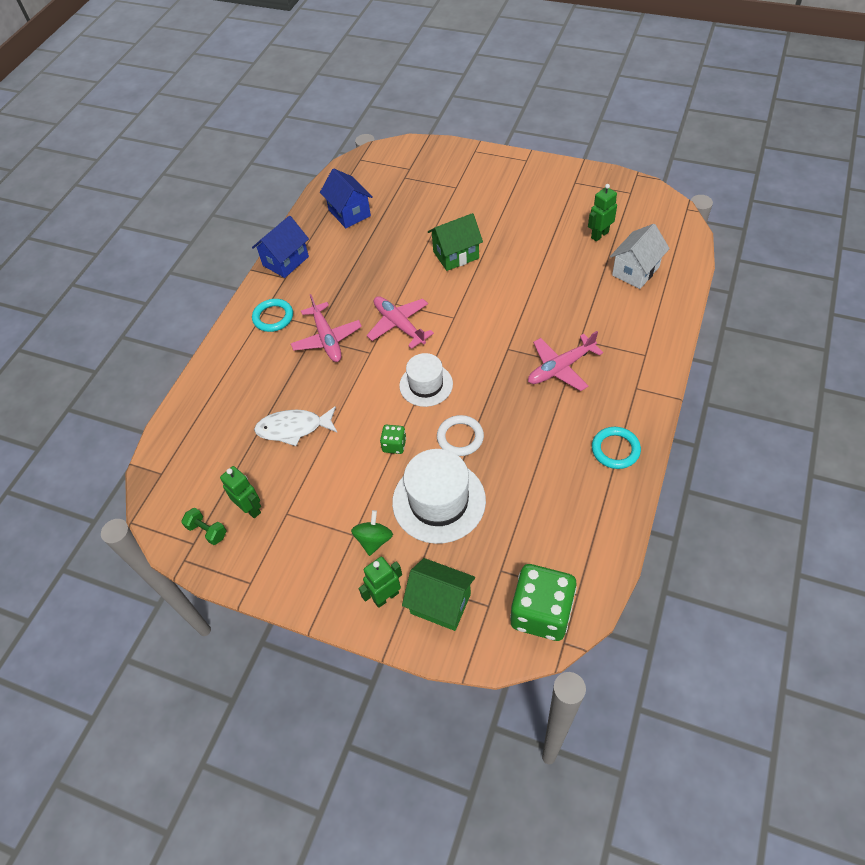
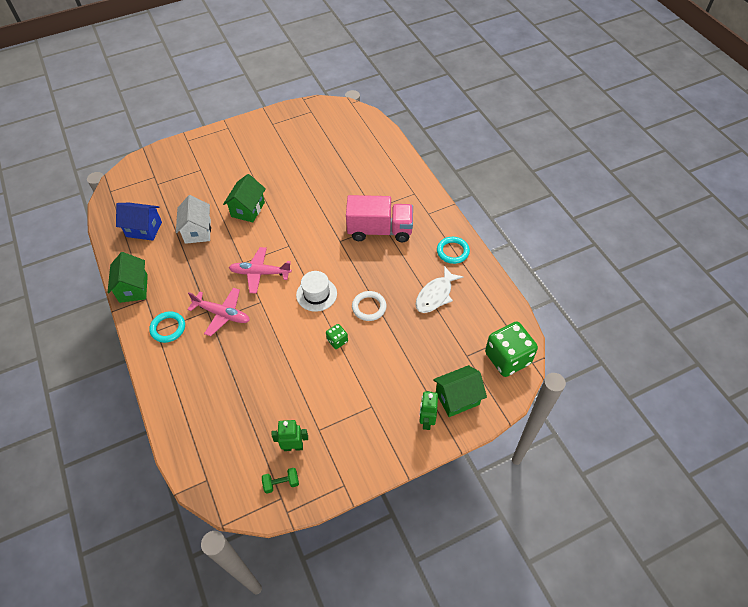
camera: 50 degrees left, 0 degrees up
(285, 261) = (133, 288): blue house -> green house
(293, 428) = (264, 381): white fish -> white fish (435, 295)
(374, 540) = (386, 399): green spinning top -> none
(439, 501) = (396, 349): white hat -> none
(561, 368) = (380, 230): pink plane -> pink truck
(599, 235) = (320, 145): green robot -> none
(635, 271) = (361, 153): white house -> white house (198, 231)

